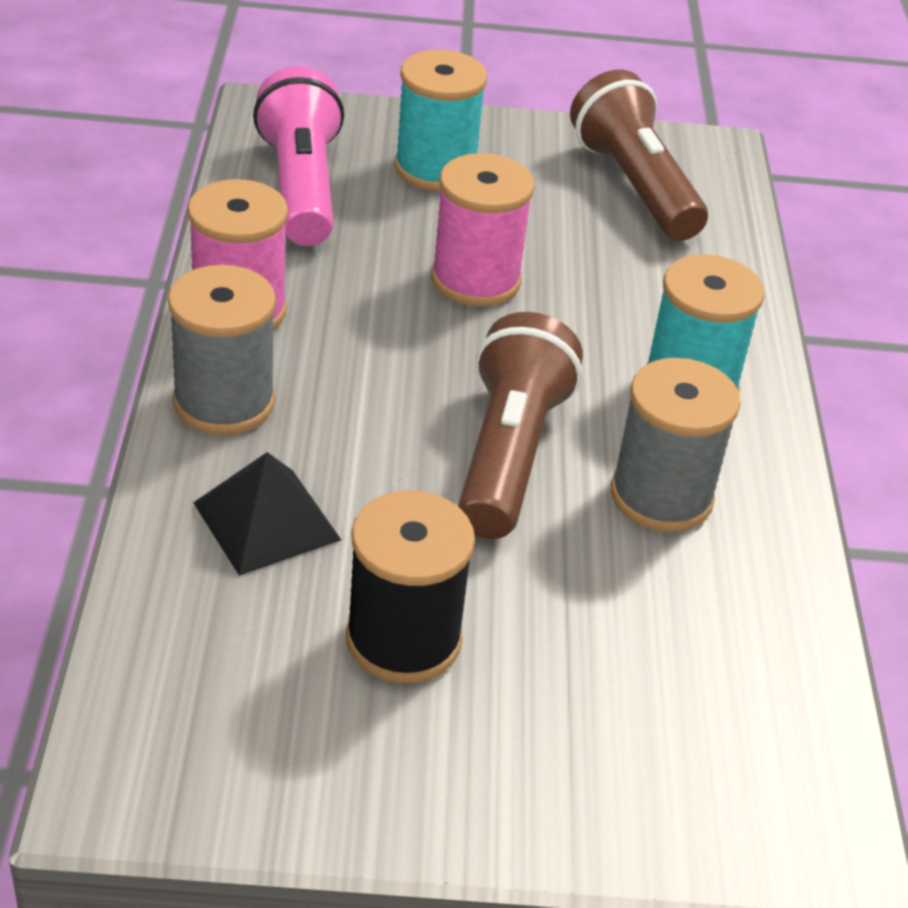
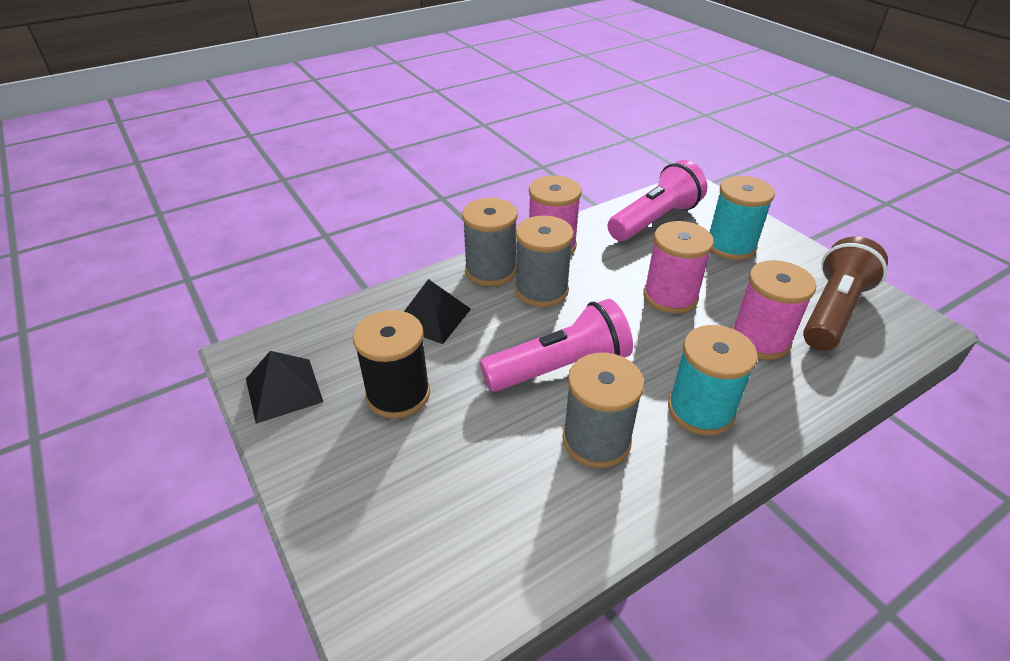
camera: 60 degrees right, 0 degrees up
(260, 771) = (284, 390): none -> black pyramid
(331, 379) = (541, 290): none -> grey spool
(509, 454) = (559, 368): brown flashlight -> pink flashlight
(625, 267) = (760, 339): none -> pink spool

